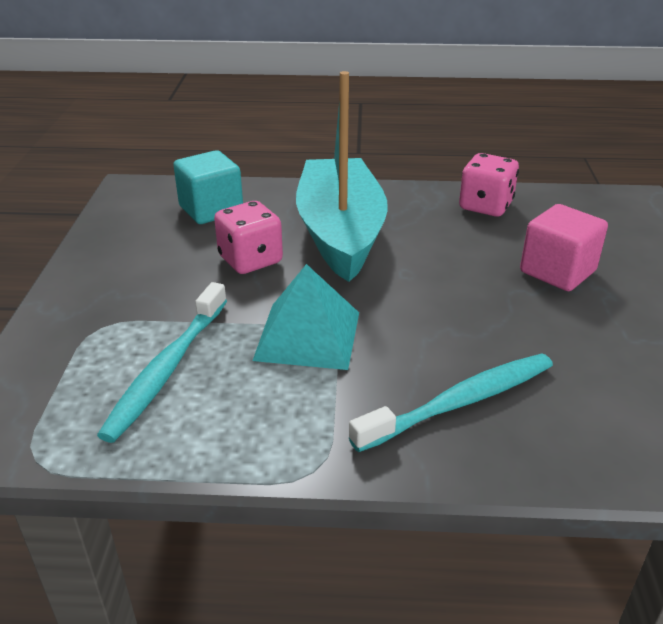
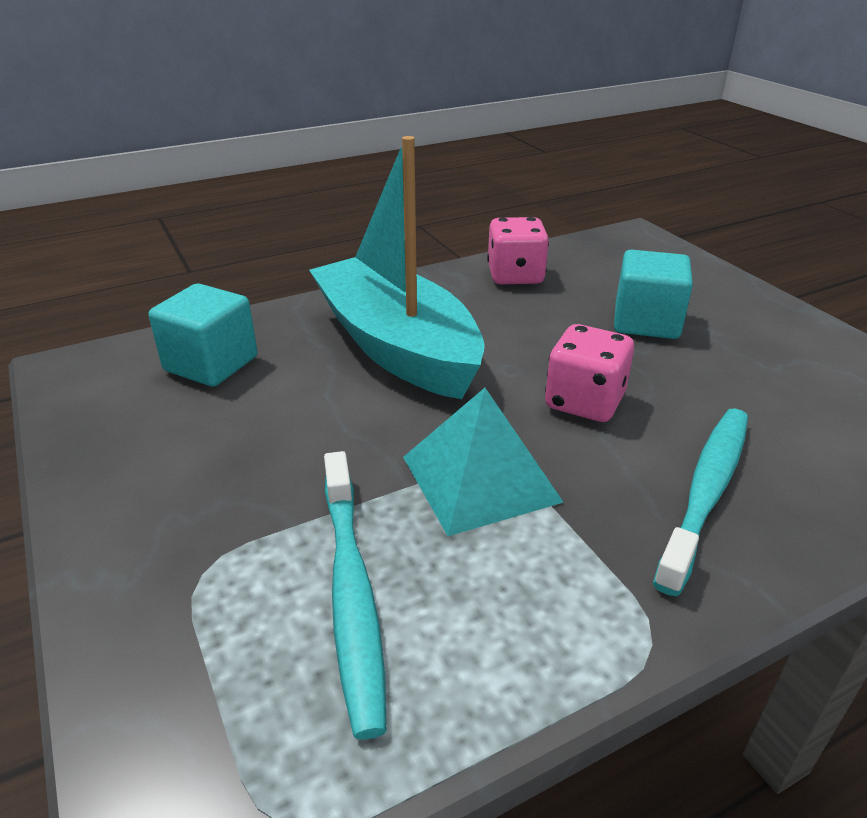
camera: 30 degrees left, 0 degrees up
(250, 260) = (322, 411): pink dice -> pink dice (584, 402)
(557, 271) = (646, 322): pink cube -> turquoise cube

